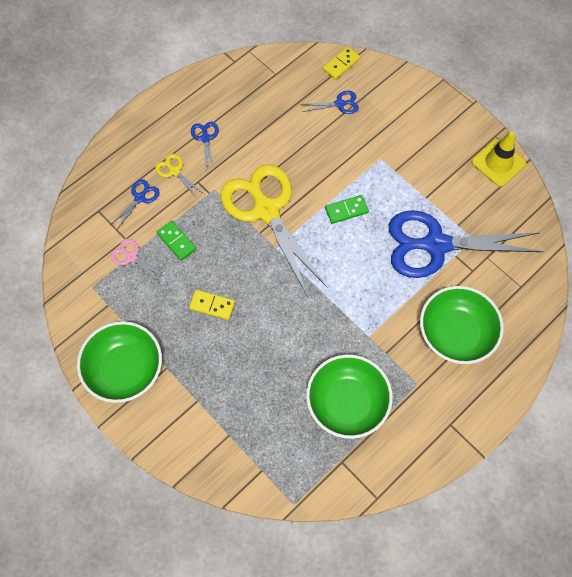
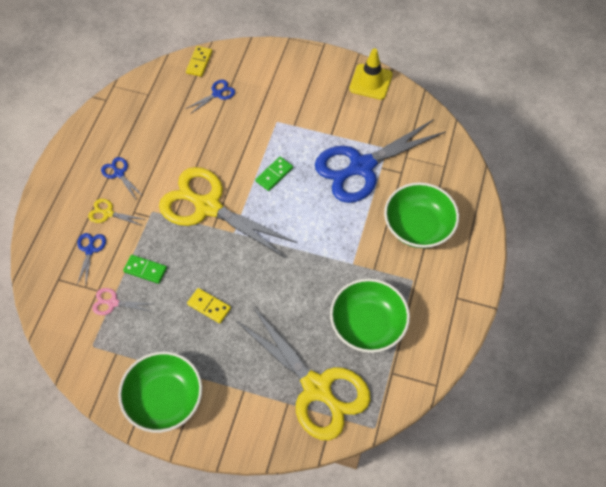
camera: 30 degrees left, 5 degrees down
(212, 305) = (209, 306): yellow domino -> yellow domino turned 45 degrees clockwise
(263, 436) = (317, 388): none -> yellow scissors

